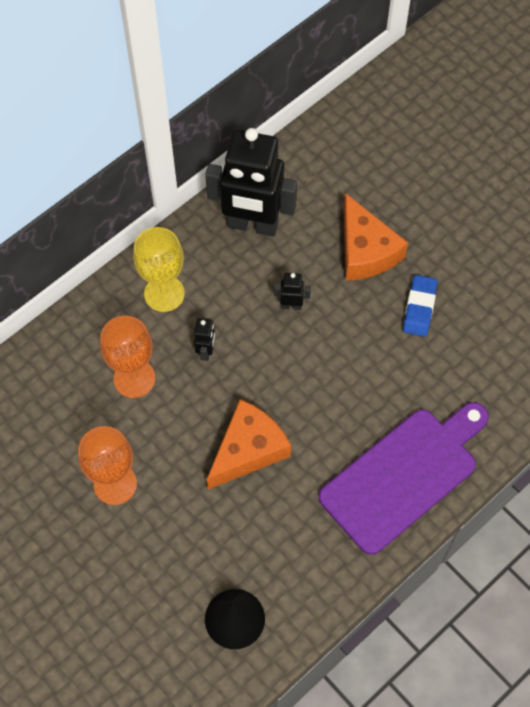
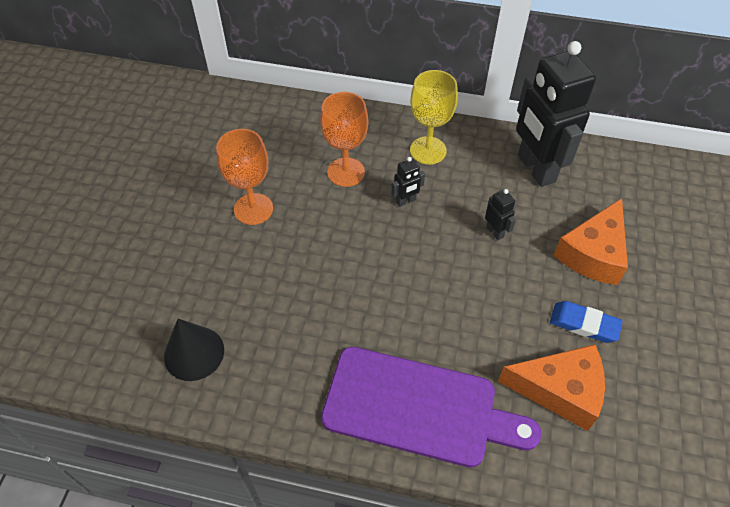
camera: 55 degrees right, 10 degrees down
(248, 450) = (347, 276): orange cheese -> orange cheese (559, 390)
(419, 307) = (584, 324): blue eraser -> blue eraser turned 45 degrees clockwise

